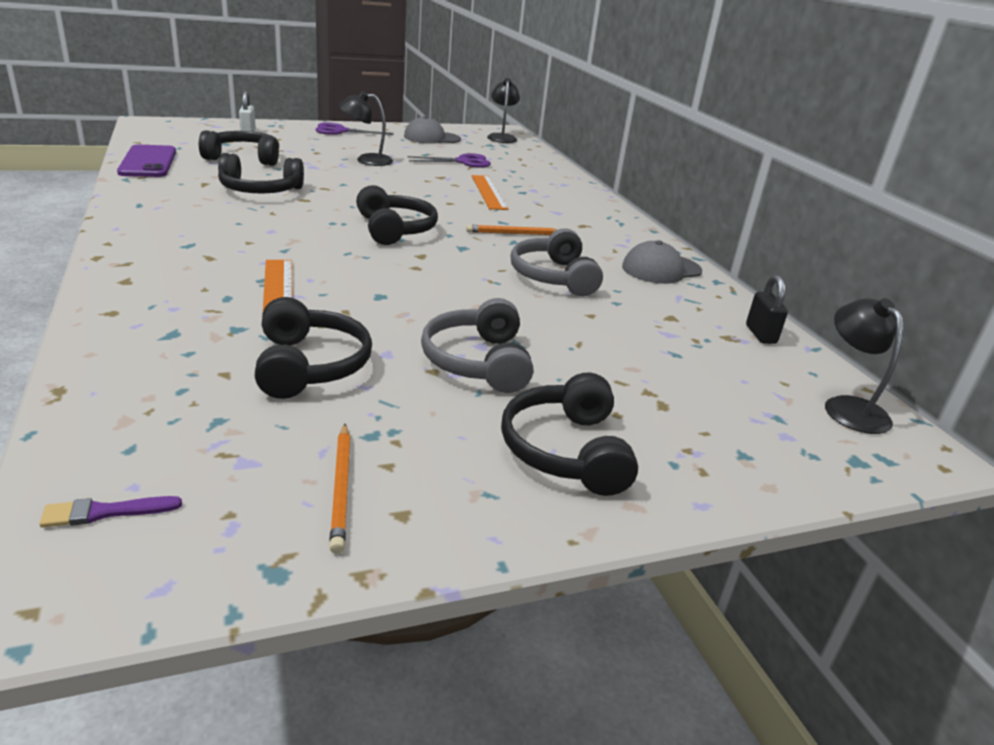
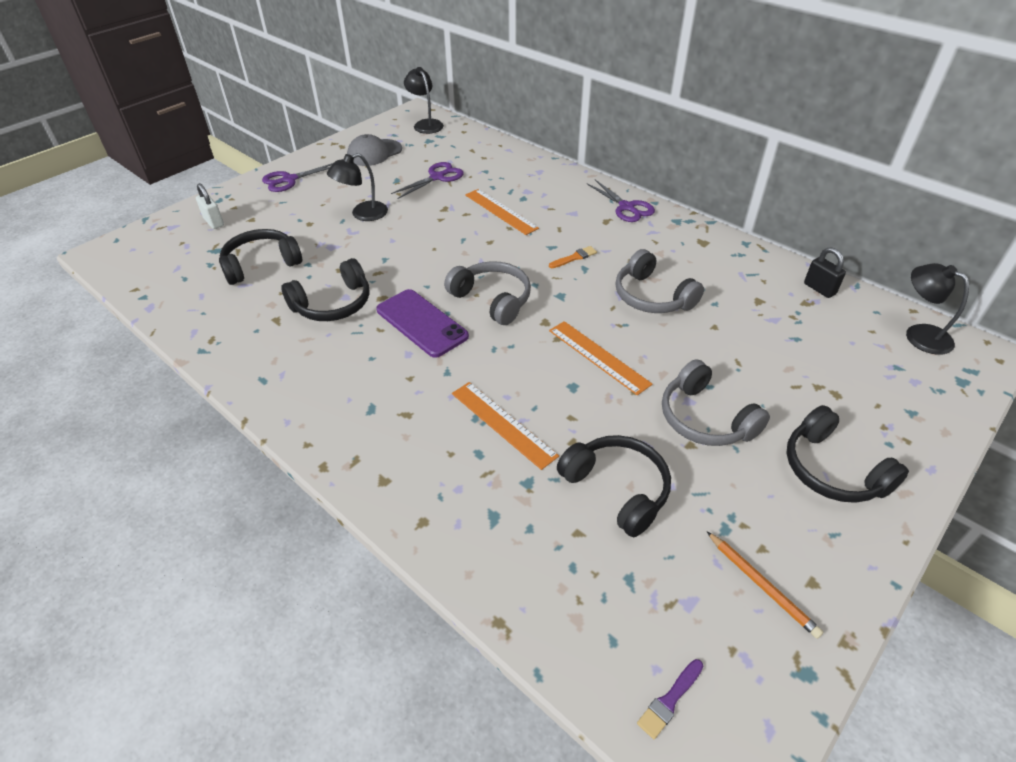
camera: 25 degrees left, 15 degrees up
(148, 162) = (187, 315): purple phone -> purple phone (421, 323)
(394, 229) = (492, 300): black headphones -> grey headphones
(436, 289) = (598, 356): none -> orange ruler
(514, 233) = (574, 257): orange pencil -> orange brush
(618, 225) = (626, 207): none -> purple scissors
(661, 269) = (703, 248): grey cap -> none

